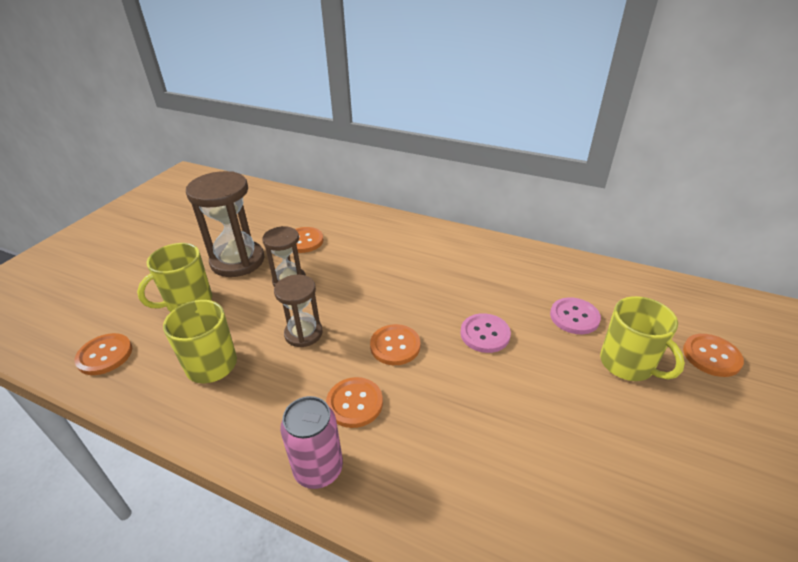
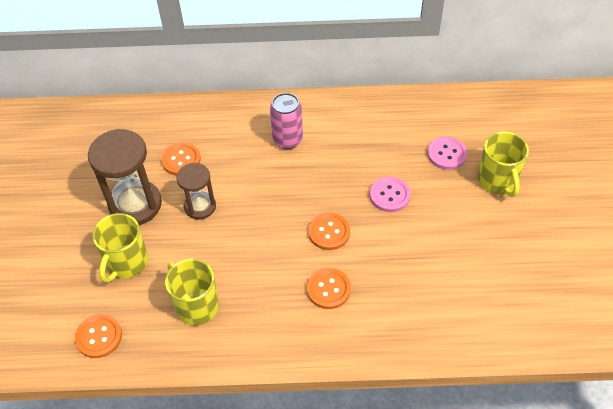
camera: 25 degrees left, 15 degrees up
(303, 333) = (250, 250): brown hourglass -> none
(318, 469) = (335, 343): pink can -> pink can (287, 140)
(628, 364) = (497, 181): yellow mug -> yellow mug turned 45 degrees clockwise
(711, 356) = (548, 152): orange button -> none

